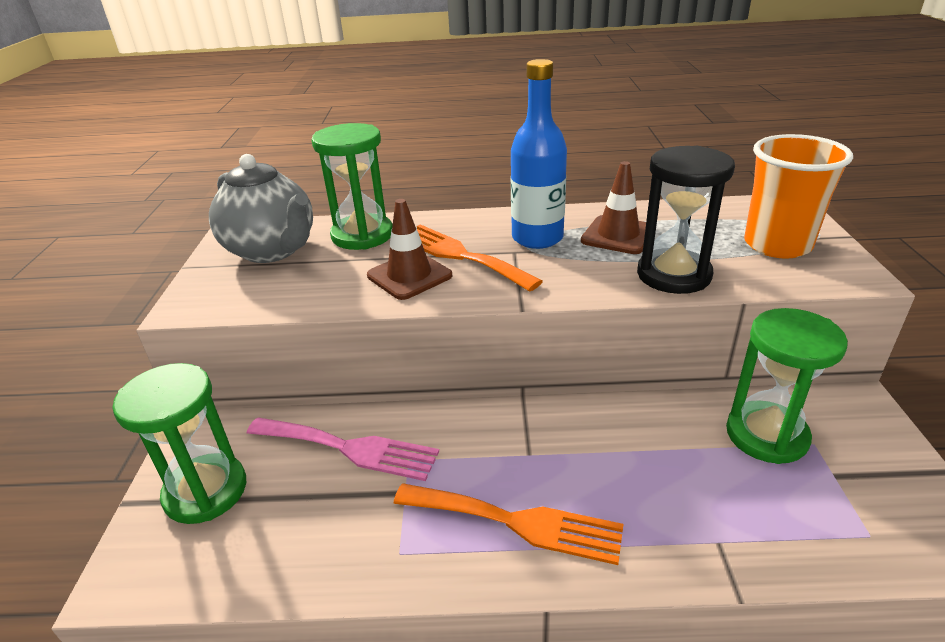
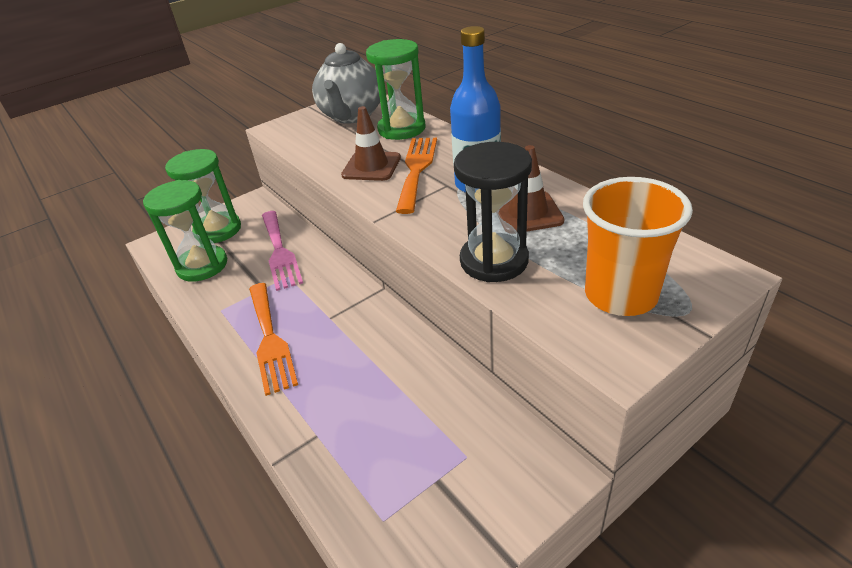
camera: 55 degrees right, 5 degrees up
(766, 435) = (451, 424): green hourglass -> green hourglass (202, 266)

